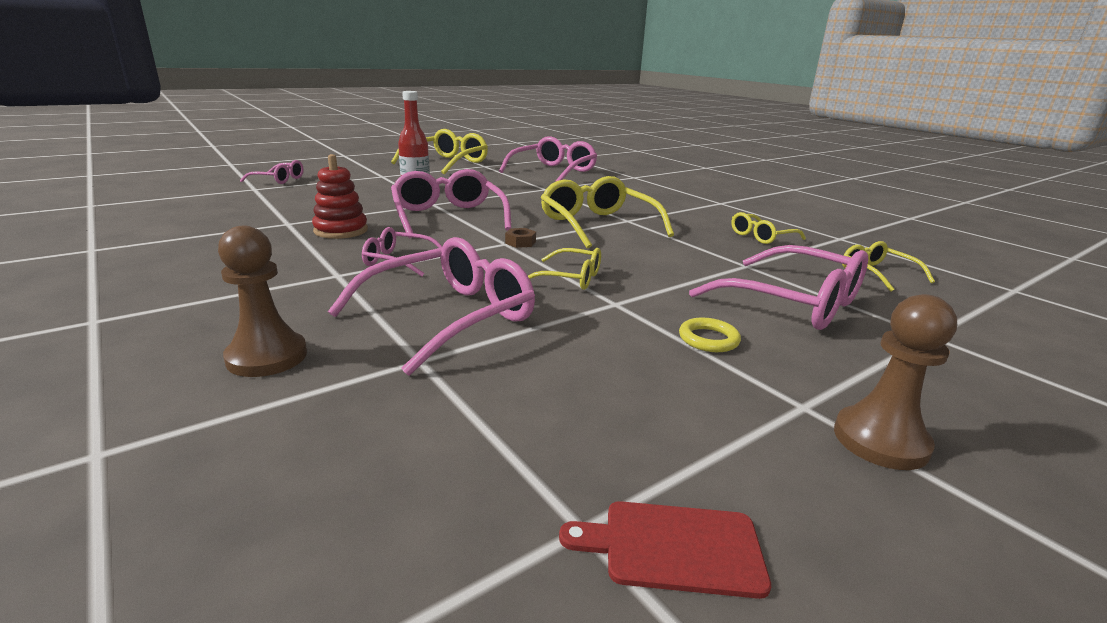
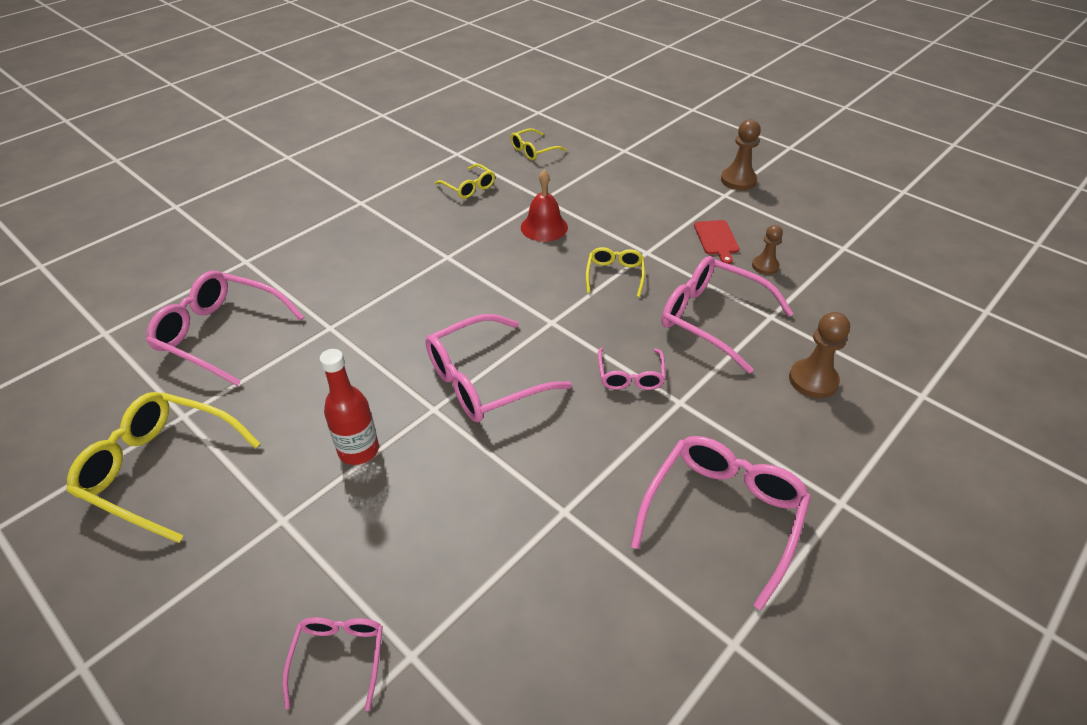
camera: 100 degrees left, 20 degrees up
(341, 230) = (569, 450): red stacking toy -> none
(520, 242) = (545, 313): brown nut -> none
(549, 389) = (765, 266): none -> brown pawn
(598, 225) = (471, 273): yellow glasses -> none
(674, 547) = (836, 228): red cutting board -> red cutting board (716, 239)
(679, 258) = (544, 227): none -> red bell
(708, 339) = (675, 218): yellow ring -> none
(793, 303) = (604, 186): pink glasses -> pink glasses (723, 515)

